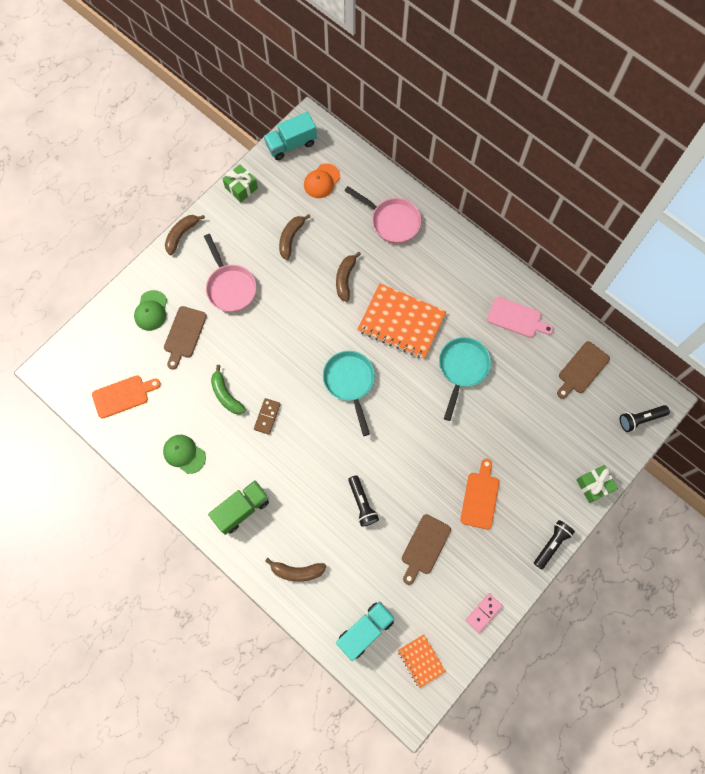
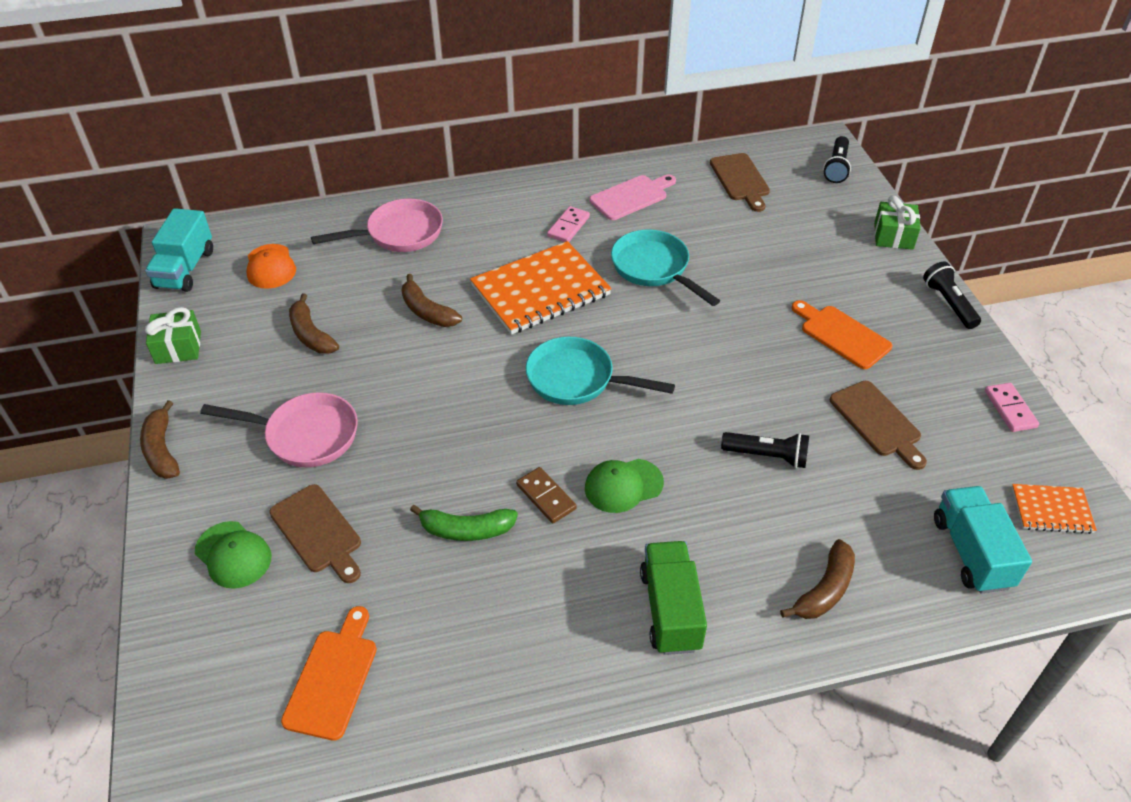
camera: 55 degrees left, 25 degrees down
(184, 454) = (514, 641): green cap -> green cap (623, 485)
(464, 302) = (568, 226): none -> pink domino

